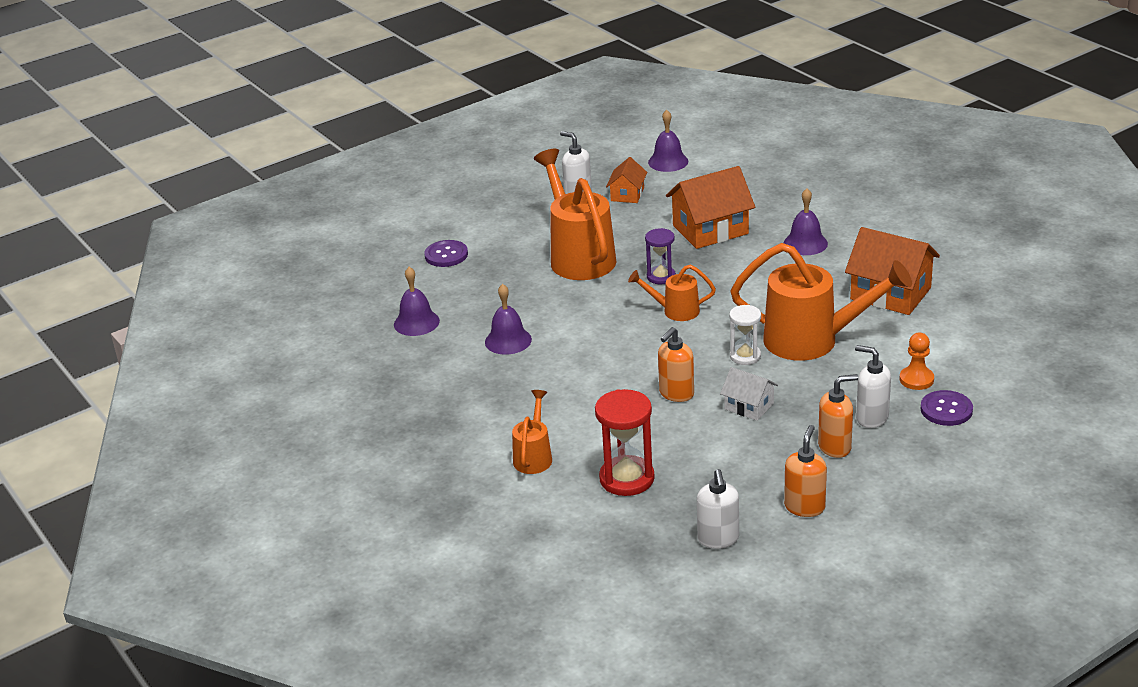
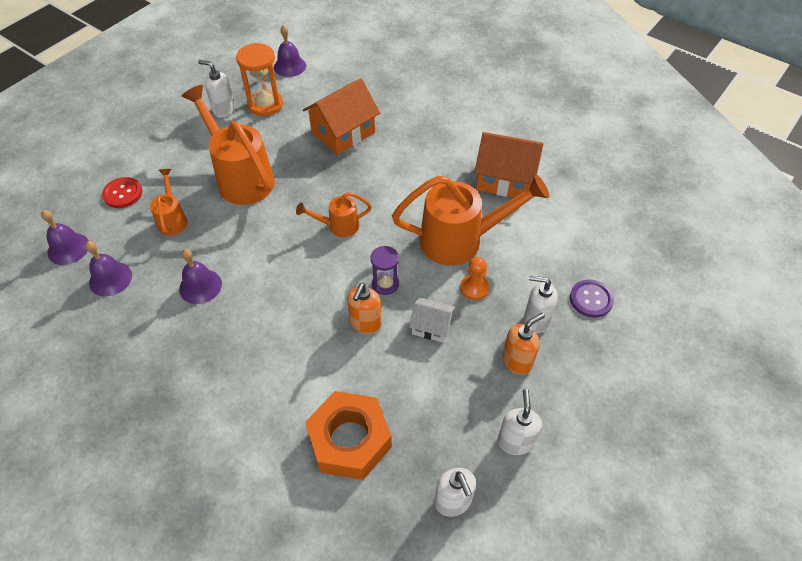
camera: 20 degrees left, 20 degrees up
(446, 255) = (123, 193): purple button -> red button
(534, 456) = (257, 429): orange watering can -> orange watering can (172, 219)
(627, 194) = (265, 104): orange house -> orange hourglass
(627, 478) = (349, 440): red hourglass -> orange nut
(661, 277) = (316, 189): purple hourglass -> purple hourglass (385, 284)
(745, 356) = (411, 268): white hourglass -> none
(804, 507) = (515, 441): orange soap dispenser -> white soap dispenser
(805, 243) = (423, 136): purple bell -> purple bell (68, 248)
(916, 379) = (556, 269): orange pawn -> orange pawn (474, 288)

